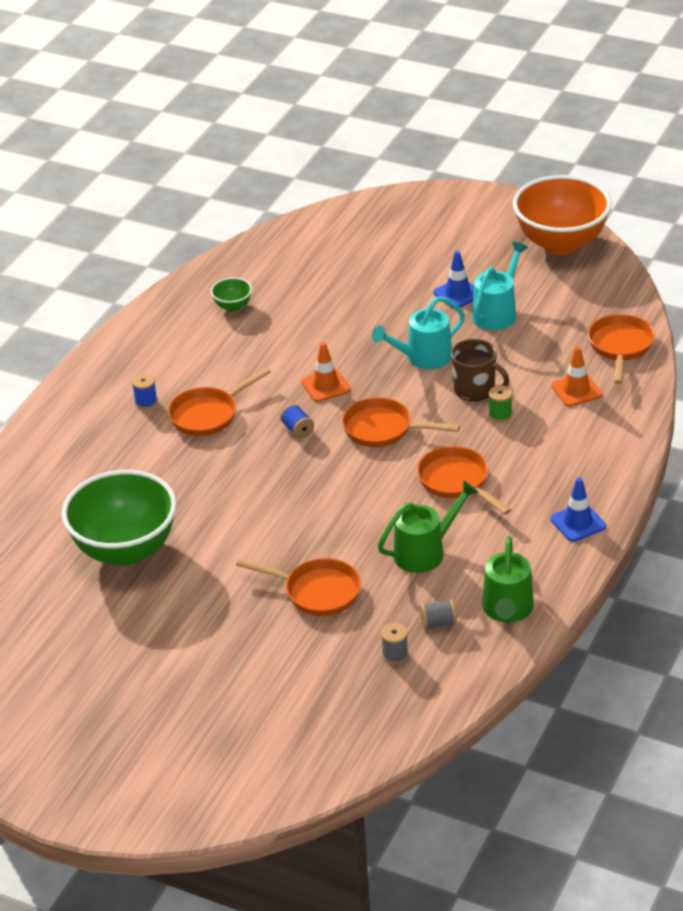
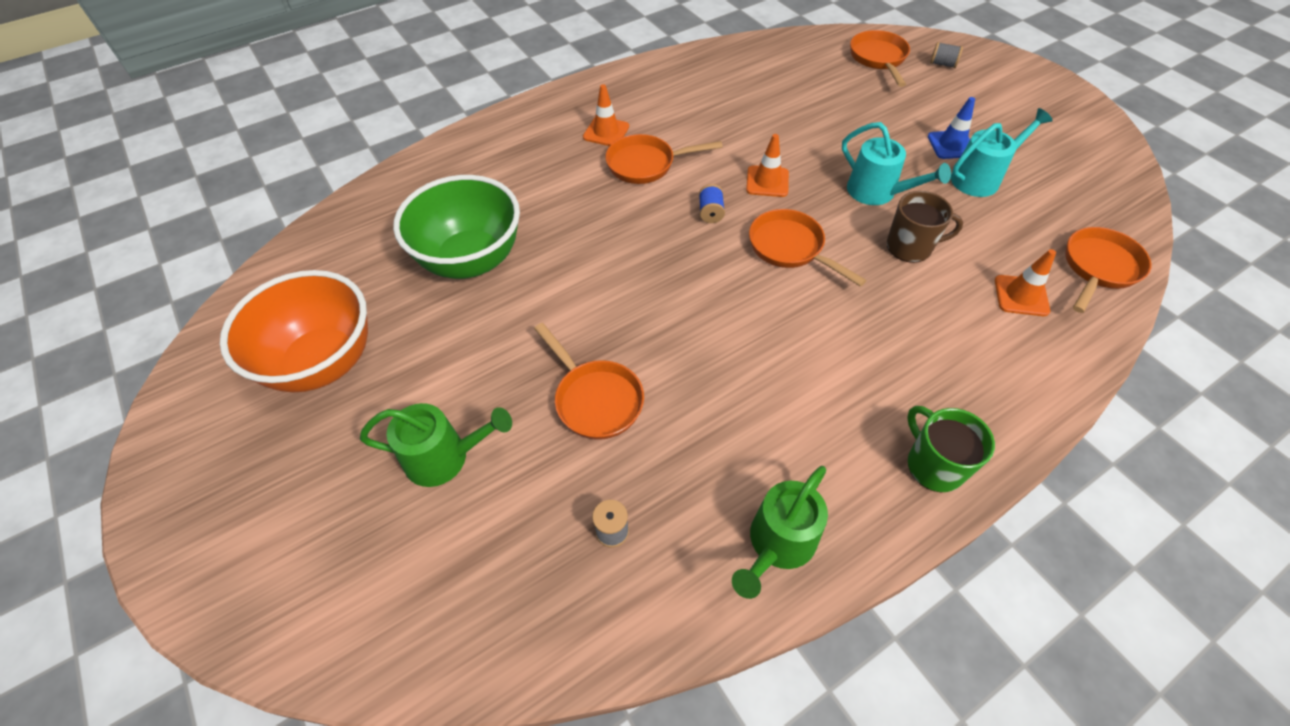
camera: 30 degrees right, 15 degrees up
(146, 402) = (606, 132): blue spool -> orange traffic cone
(233, 306) = (741, 81): green bowl -> none
(423, 358) = (877, 193): turquoise watering can -> turquoise watering can turned 135 degrees counterclockwise
(425, 551) = (738, 410): green watering can -> green watering can (445, 457)
(438, 623) = (688, 515): grey spool -> grey spool (942, 64)
(457, 482) = (826, 342): orange pan -> orange pan (878, 59)
(475, 389) = (910, 247): brown mug -> brown mug turned 60 degrees counterclockwise
(500, 415) = (920, 286): green spool -> none
(561, 243) = (1086, 136): orange bowl -> orange bowl (323, 363)
(578, 523) = (933, 465): blue traffic cone -> green mug

